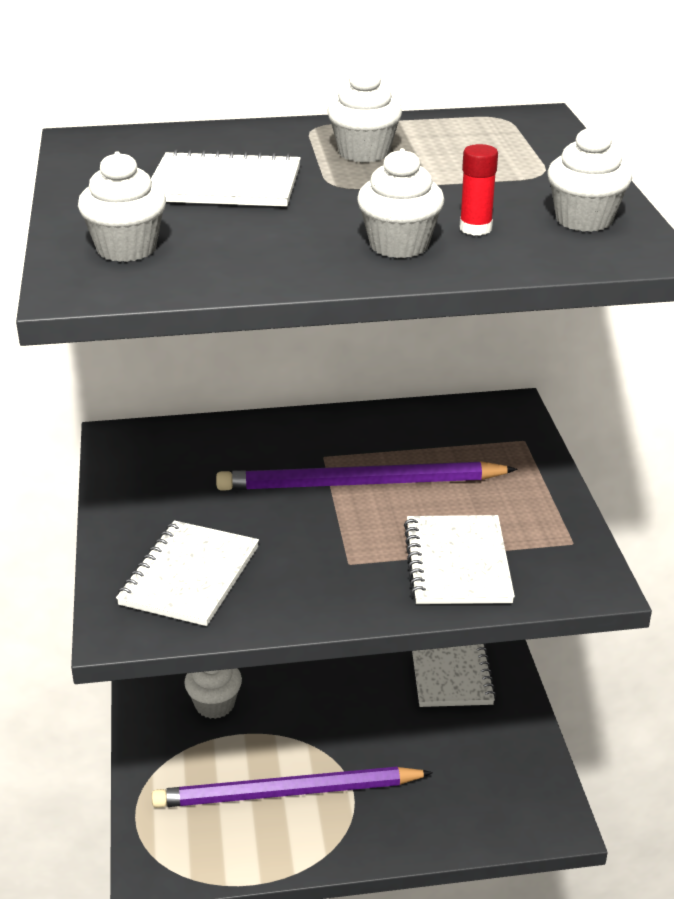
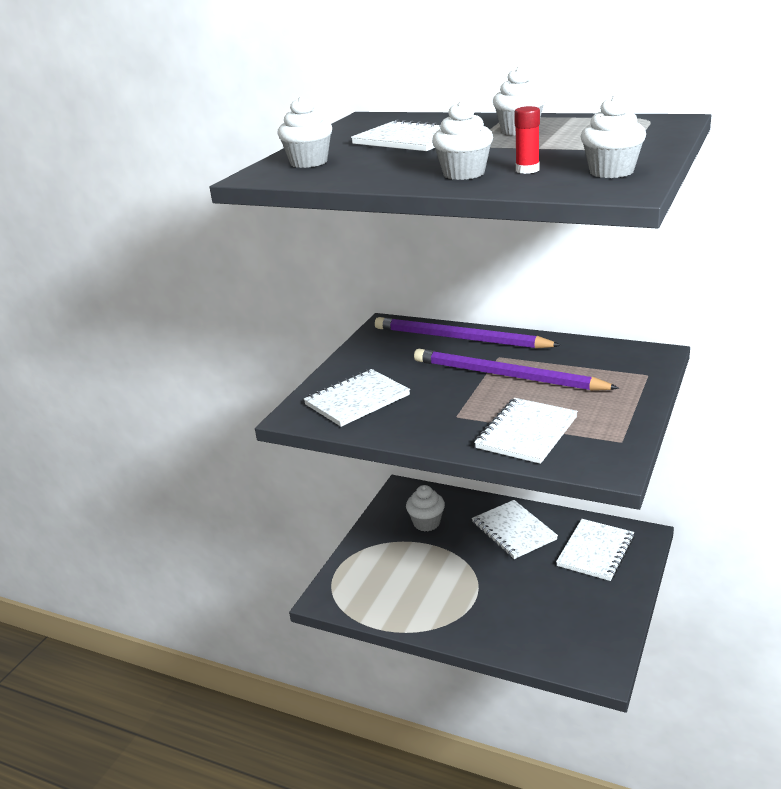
camera: 35 degrees right, 5 degrees down
(287, 793) = (433, 586): purple pencil -> purple pencil (460, 338)
(336, 677) = (513, 531): none -> white notebook

